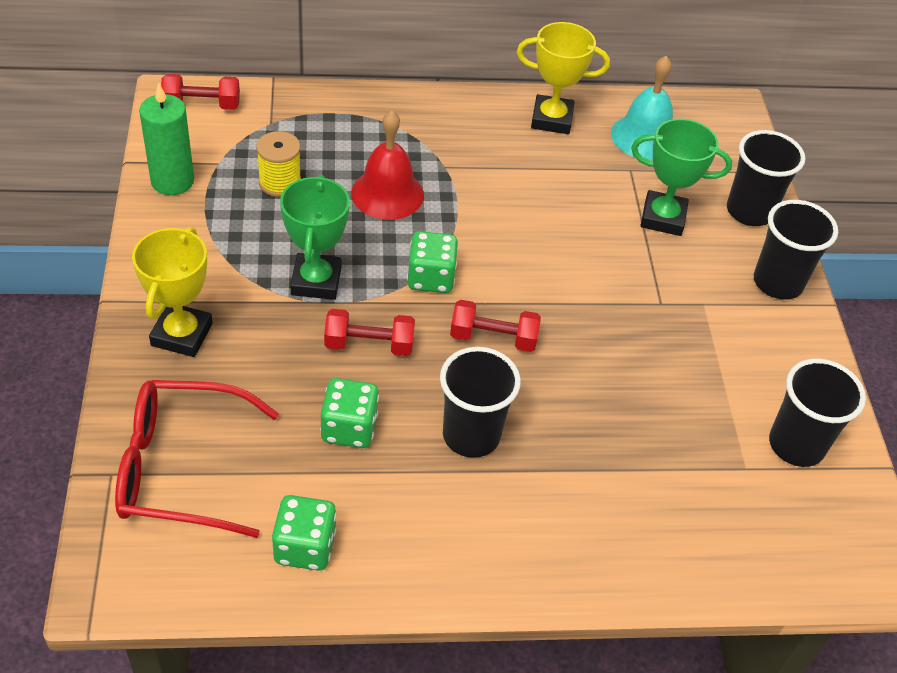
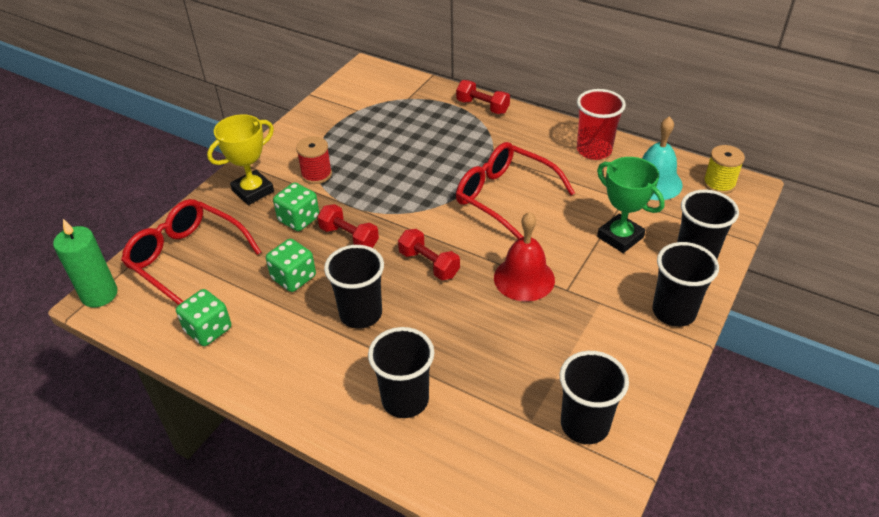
camera: 40 degrees right, 5 degrees down
(172, 181) = (324, 111): green candle -> green candle (99, 294)
(202, 105) = (377, 77): red dumbbell -> red dumbbell (482, 107)
(248, 276) = (316, 174): none -> red spool
(280, 183) = (382, 131): yellow spool -> yellow spool (719, 184)
(316, 281) = (352, 191): green trophy -> none
(387, 194) = (441, 158): red bell -> red bell (524, 278)
(431, 278) = (422, 215): green dice -> green dice (299, 219)
(506, 217) = (505, 198): none -> red glasses
(551, 119) = (594, 150): yellow trophy -> red cup
(608, 511) = (405, 400): none -> black cup

